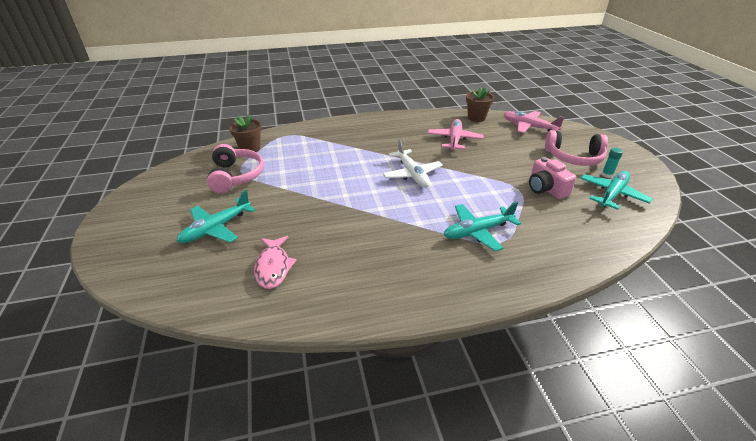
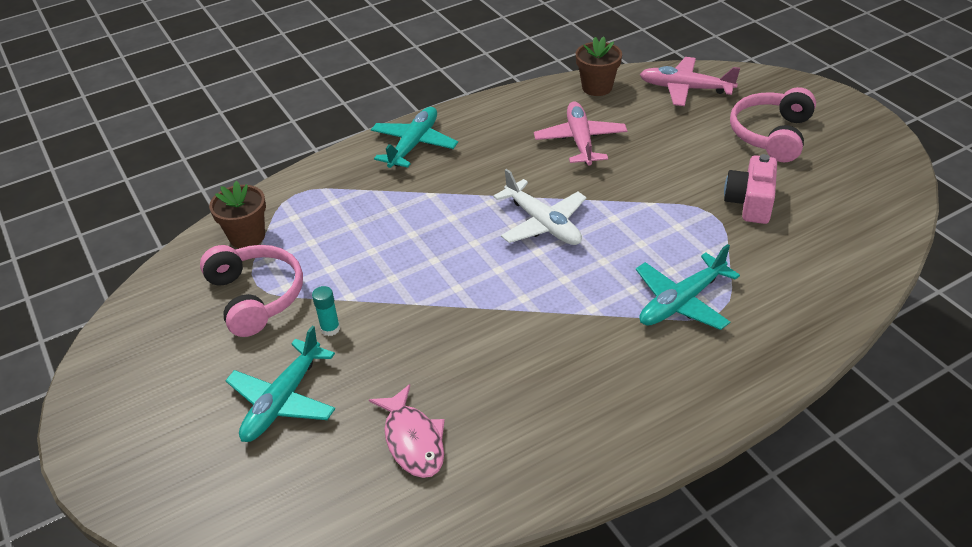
camera: 15 degrees left, 5 degrees up
(546, 189) = (750, 202): pink camera -> pink camera turned 60 degrees clockwise
(574, 157) = (771, 135): pink headphones -> pink headphones turned 120 degrees clockwise
(607, 174) = (826, 156): turquoise glue stick -> turquoise glue stick (330, 328)
(612, 194) = (843, 191): turquoise plane -> turquoise plane (414, 145)

